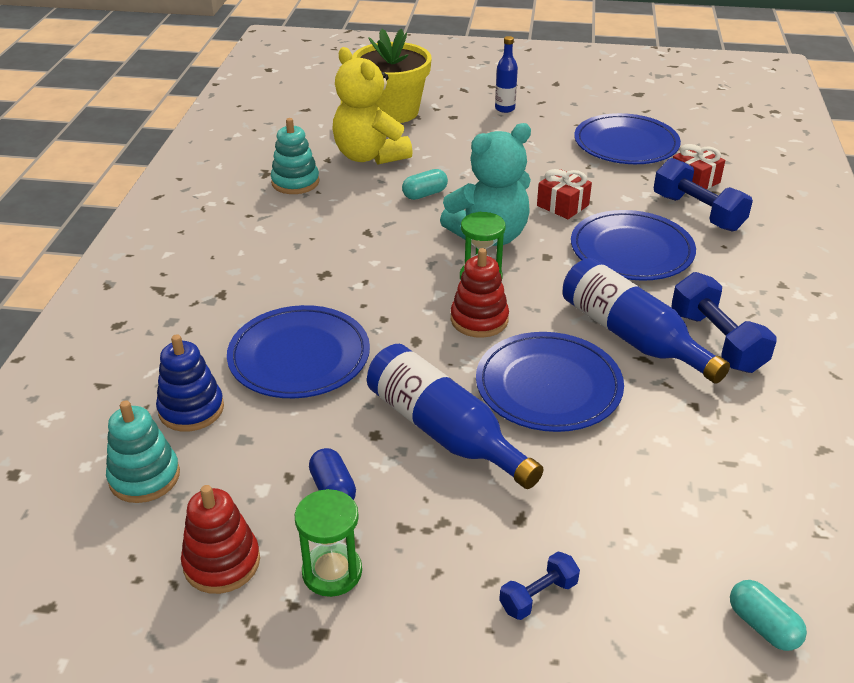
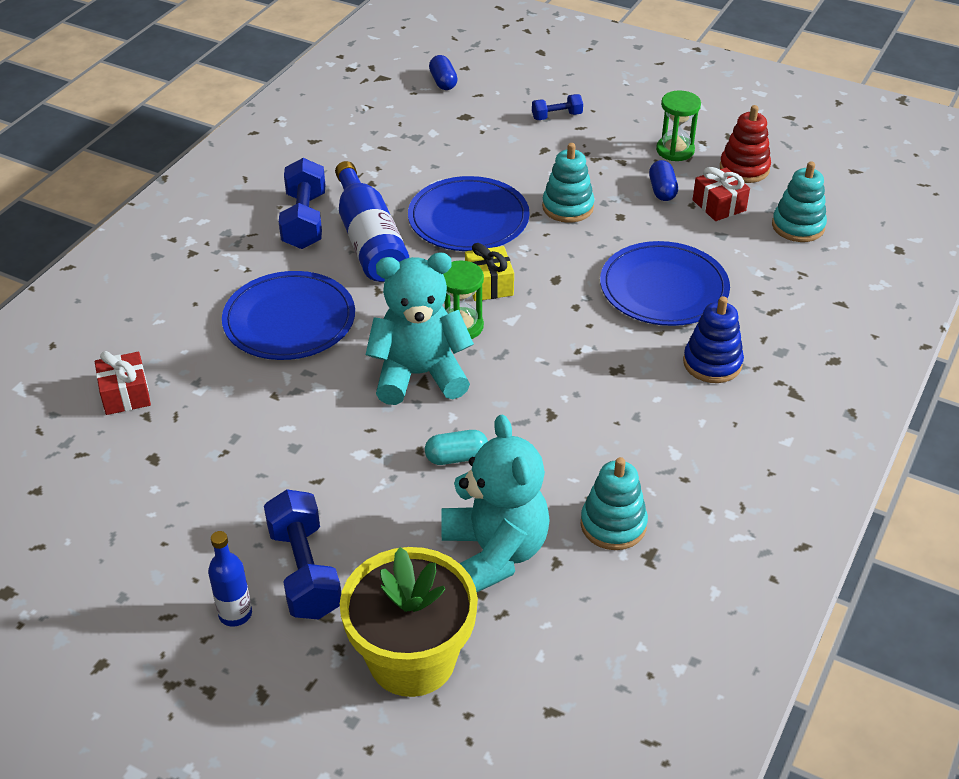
camera: 160 degrees left, 5 degrees up
(191, 409) = (762, 265): blue stacking toy -> blue stacking toy (712, 363)
(369, 156) = (494, 553): yellow teddy bear -> turquoise teddy bear
(443, 431) = (568, 207): blue bottle -> turquoise stacking toy
(479, 319) = (489, 285): red stacking toy -> yellow gift
(562, 205) = (308, 396): red gift -> red gift (719, 205)
(626, 144) = (139, 480): blue plate -> none
(697, 212) = (174, 349): blue dumbbell -> blue dumbbell (305, 571)
(763, 626) = (443, 82): turquoise capsule -> blue capsule

